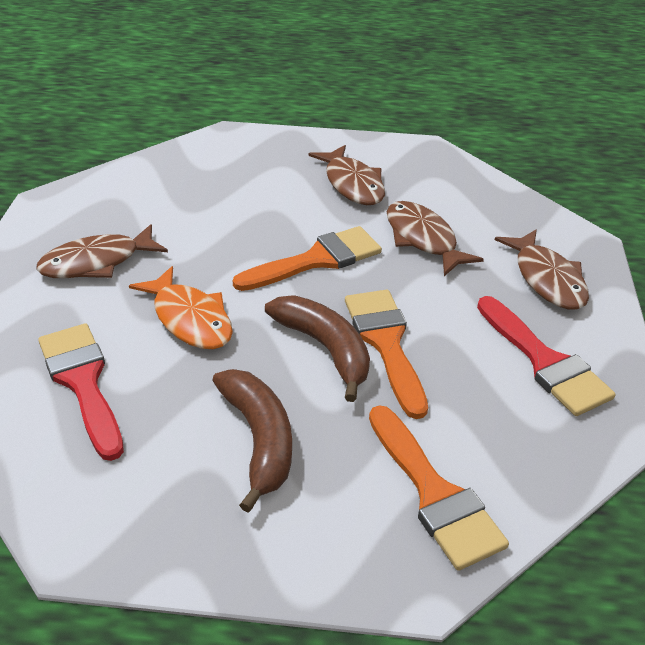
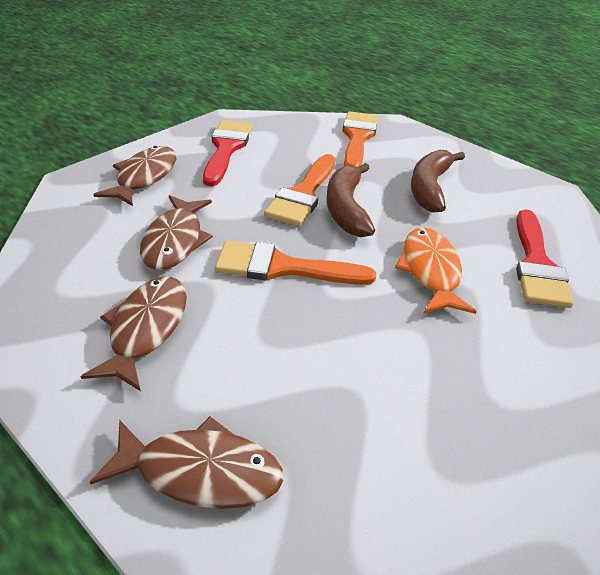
camera: 145 degrees left, 0 degrees up
(97, 262) = (496, 371): brown fish -> brown fish (200, 471)

